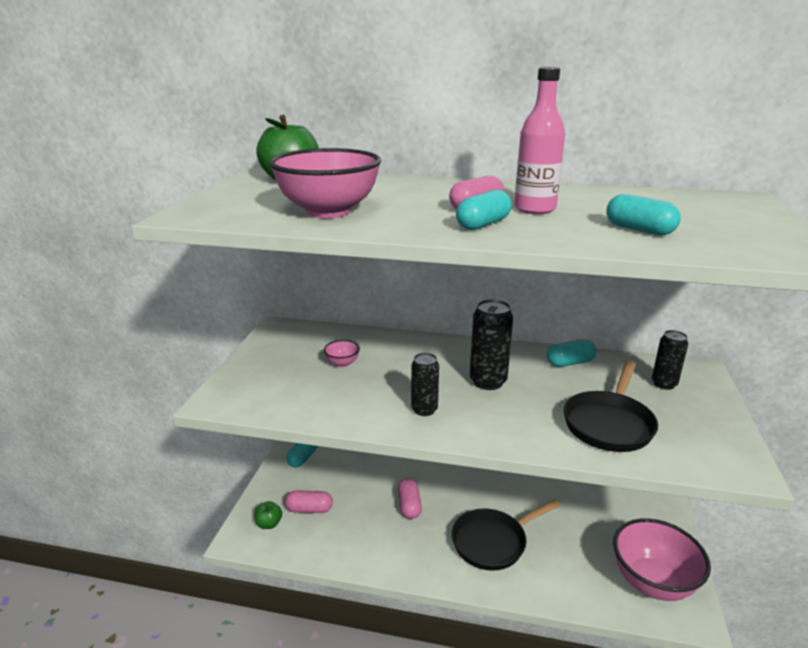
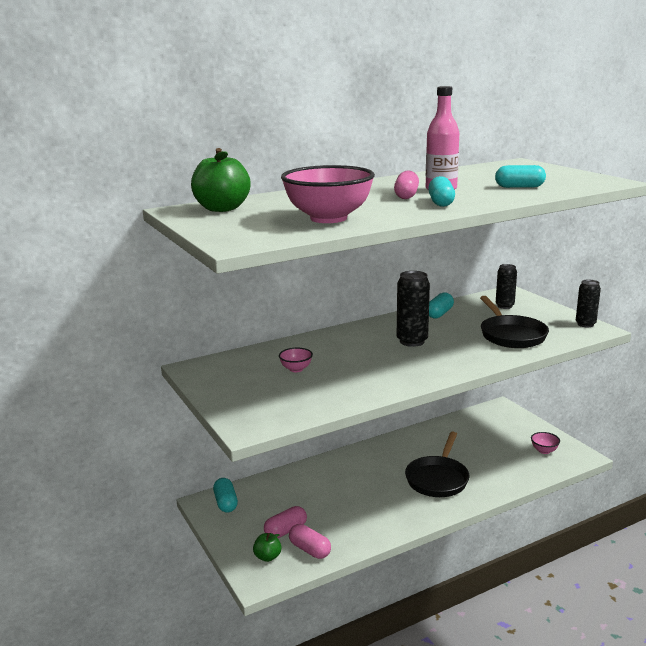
camera: 40 degrees left, 5 degrees down
(409, 506) = (356, 489): pink capsule -> pink capsule (310, 550)
(424, 410) = (403, 370): black can -> black can (585, 324)
(652, 582) = (544, 451): pink bowl -> pink bowl, size x0.43

